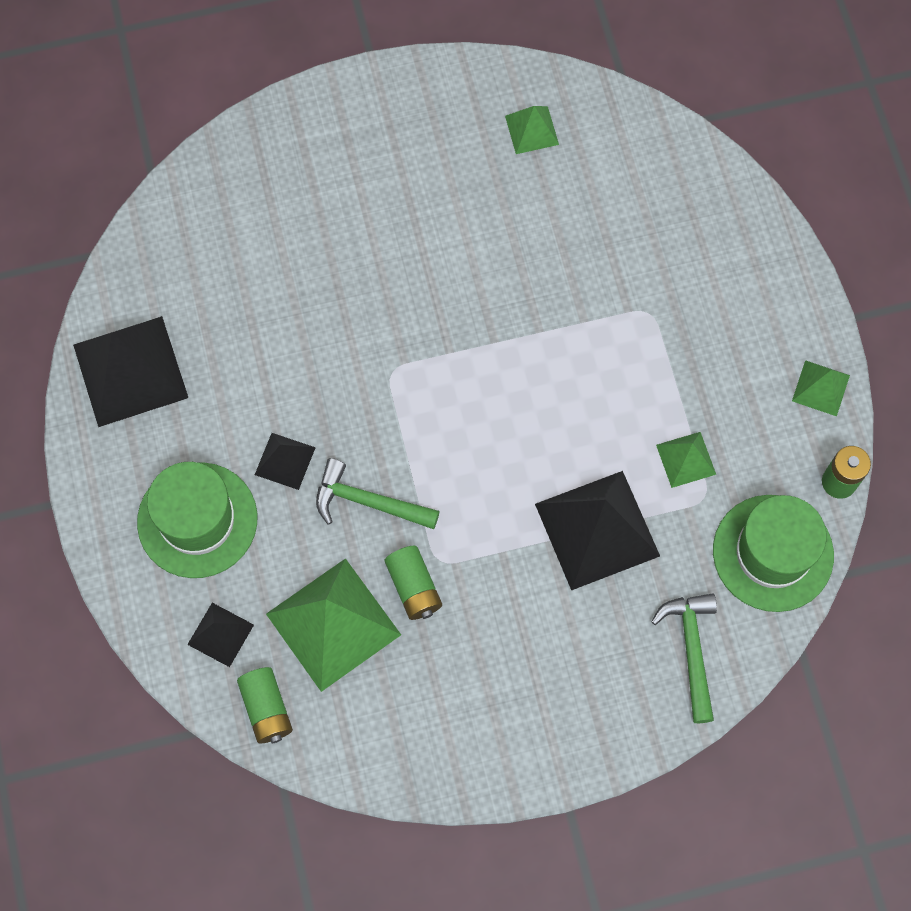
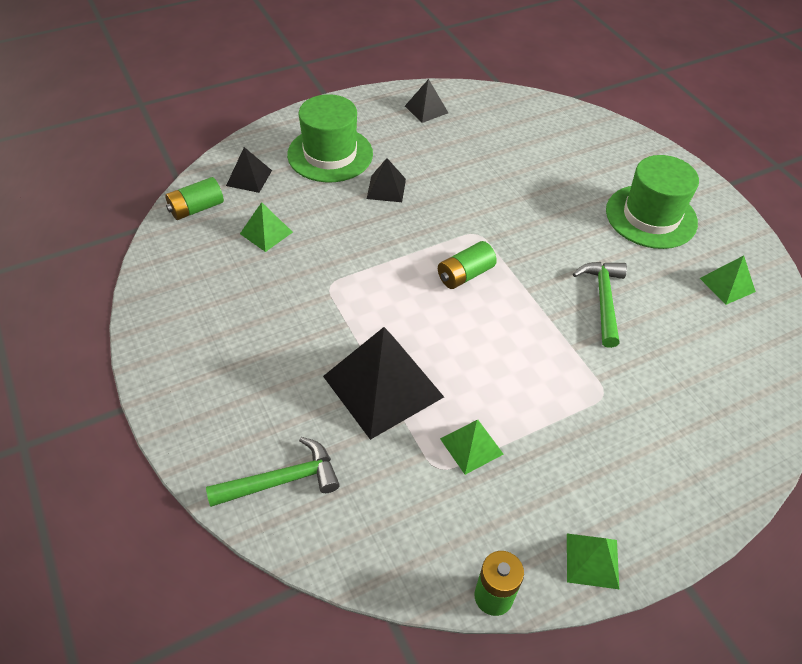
camera: 75 degrees right, 20 degrees down
(130, 371) = (426, 109): black pyramid -> black pyramid, size x0.50
(333, 624) = (266, 232): green pyramid -> green pyramid, size x0.50
(368, 502) = (367, 236): green hammer -> green hammer (603, 300)
(413, 587) = (304, 273): green battery -> green battery (465, 274)
(773, 553) = (397, 540): green hat -> green hat (651, 216)

